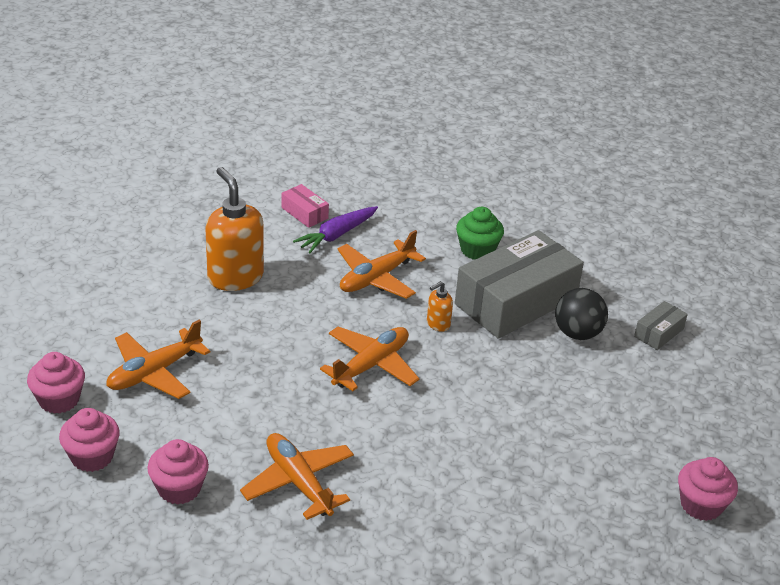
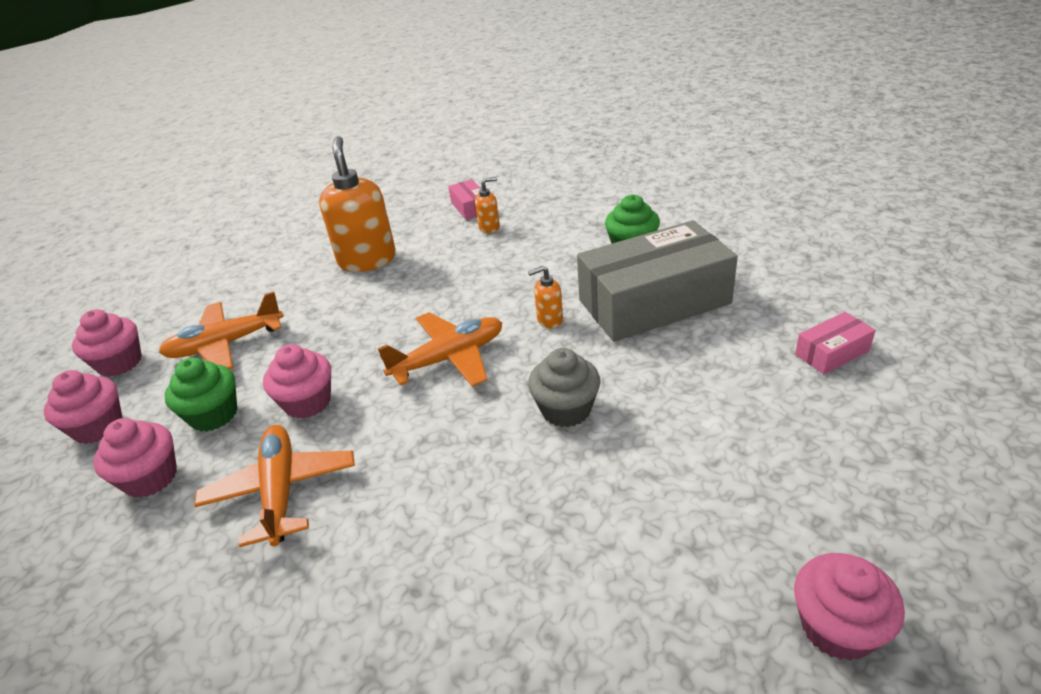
camera: 25 degrees right, 0 degrees up
(194, 434) = (214, 415): none -> green cupcake
(271, 414) = (307, 402): none -> pink cupcake
(336, 235) = (489, 227): purple carrot -> orange soap dispenser
(376, 278) = (507, 269): orange plane -> none
(485, 396) = (566, 409): none -> grey cupcake
(577, 333) = (718, 344): black ball -> none
(658, 332) = (832, 352): grey box -> pink box

